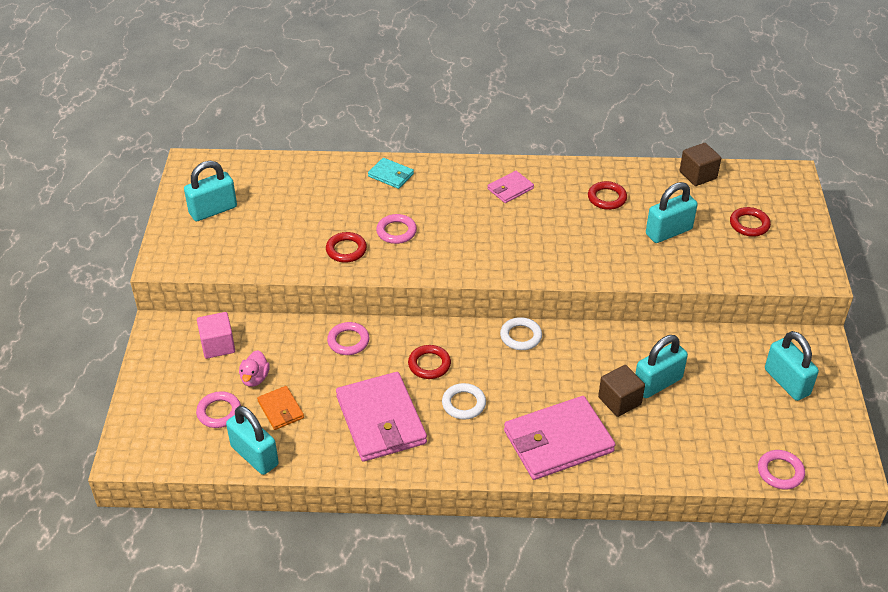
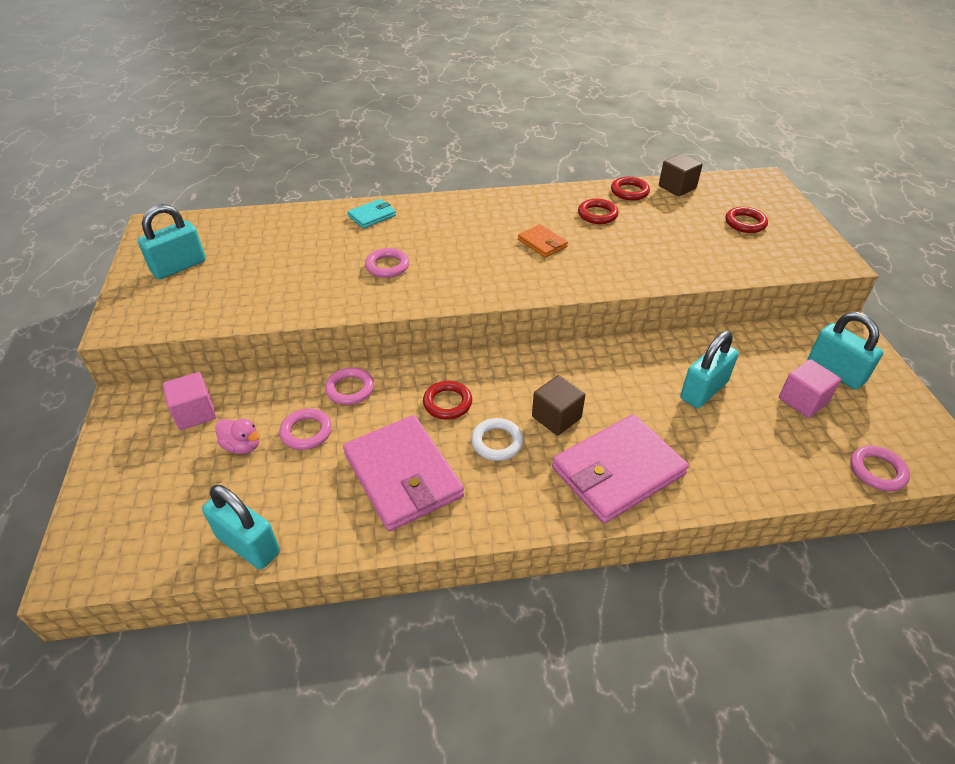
camera: 10 degrees left, 0 degrees up
(219, 412) = (199, 494): pink ring -> pink ring (306, 432)
(255, 378) = (242, 446): pink duck -> pink duck turned 60 degrees counterclockwise
(281, 410) = (277, 480): orange wallet -> orange wallet (542, 243)
(346, 250) = (334, 289): red ring -> red ring (629, 192)
(391, 175) = (372, 216): turquoise wallet -> turquoise wallet turned 60 degrees counterclockwise
(510, 189) = (498, 216): pink wallet -> none
(521, 336) = (541, 360): white ring -> none
(619, 401) = (670, 415): brown cube -> brown cube (556, 417)
(668, 232) = (670, 237): turquoise padlock -> none
(744, 404) = (803, 400): none -> pink cube

